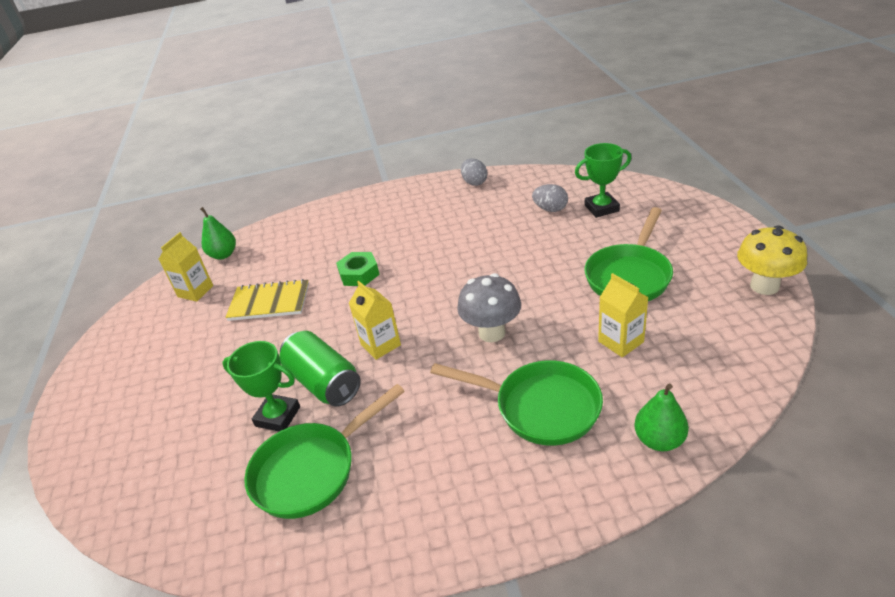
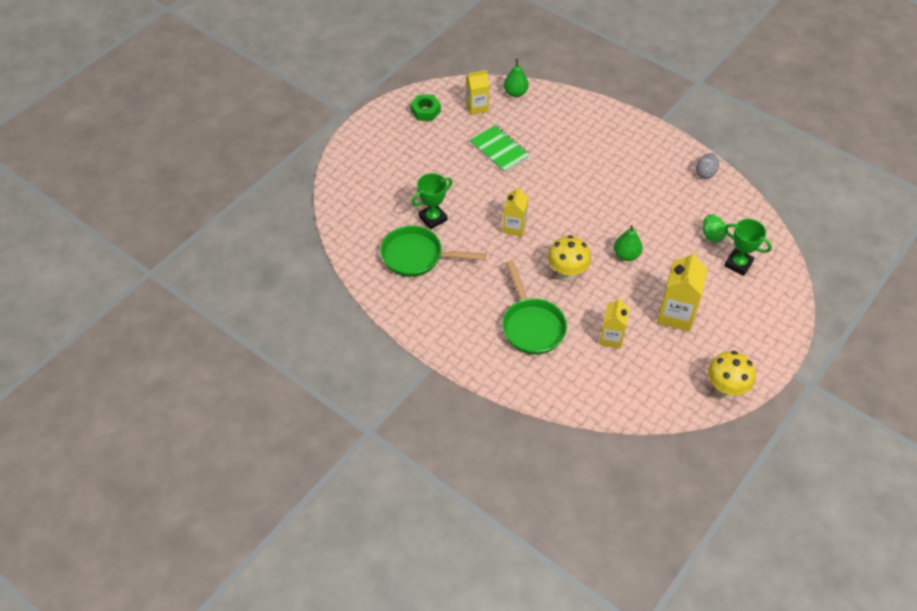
camera: 45 degrees right, 15 degrees up
(269, 302) = (499, 150): yellow notebook -> green notebook
(278, 416) = (433, 218): green trophy -> green trophy turned 75 degrees clockwise
(323, 382) = (468, 221): green can -> none
(359, 274) = (559, 175): green nut -> green nut (425, 111)
(492, 333) = (567, 273): grey mushroom -> yellow mushroom
(550, 209) = (711, 235): grey egg -> green egg
(630, 276) = (676, 314): green pan -> yellow carton
(659, 440) = (552, 387): green pear -> green pear (626, 255)

